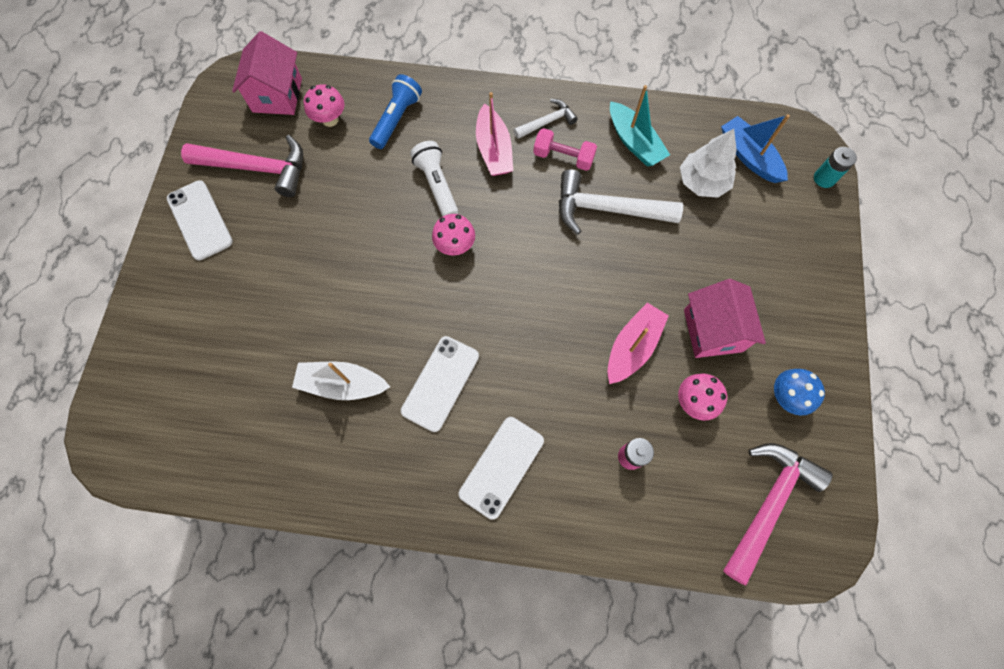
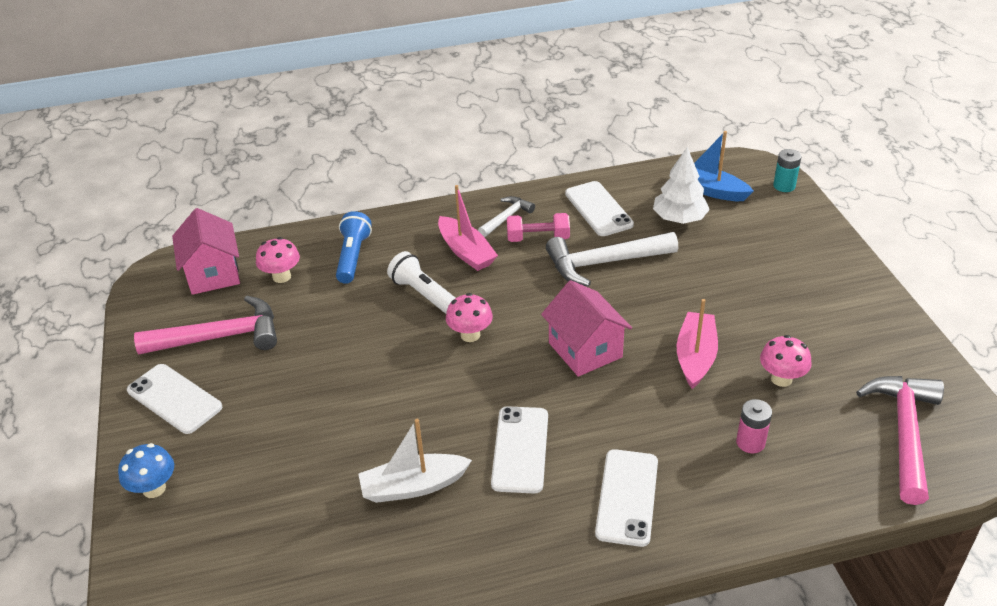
camera: 20 degrees left, 30 degrees down
(634, 142) = (598, 209): turquoise boat -> white phone
(712, 330) = (761, 320): pink house -> pink house (585, 350)
(786, 397) = (862, 347): blue mushroom -> blue mushroom (154, 488)

